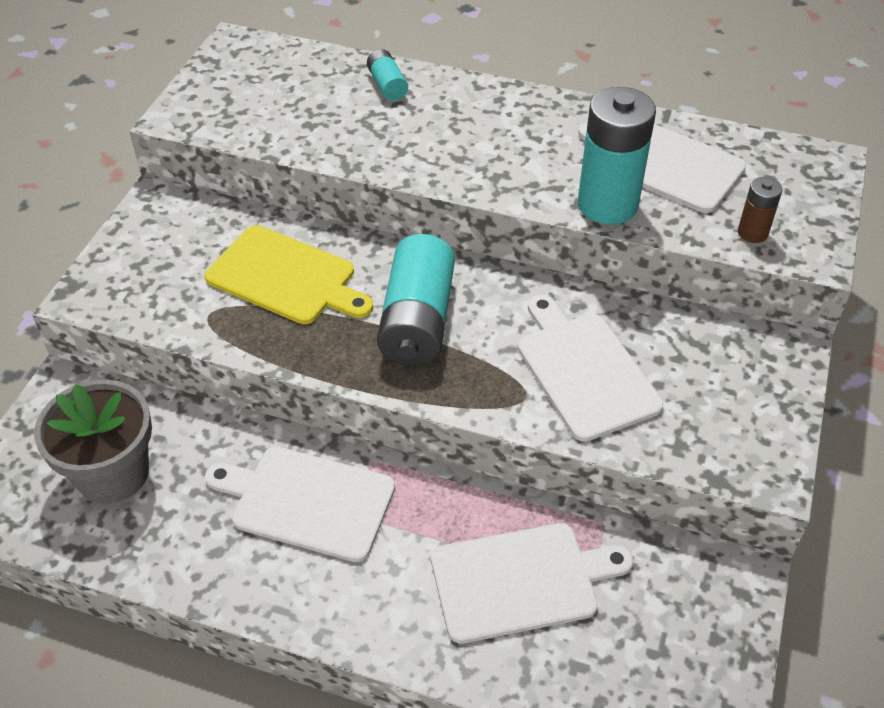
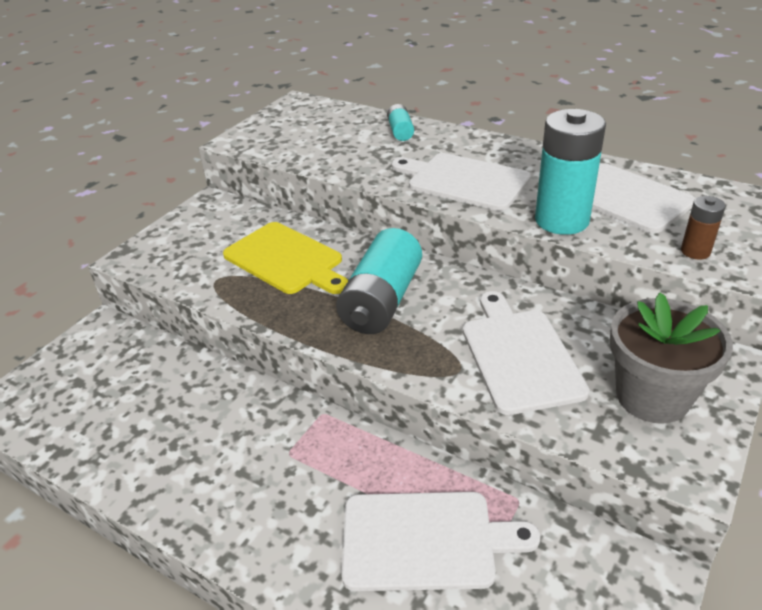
camera: 15 degrees right, 10 degrees down
(113, 474) = (109, 394): grey flower pot -> grey flower pot (652, 396)
(307, 501) = (255, 439): white cutting board -> white cutting board (464, 181)

